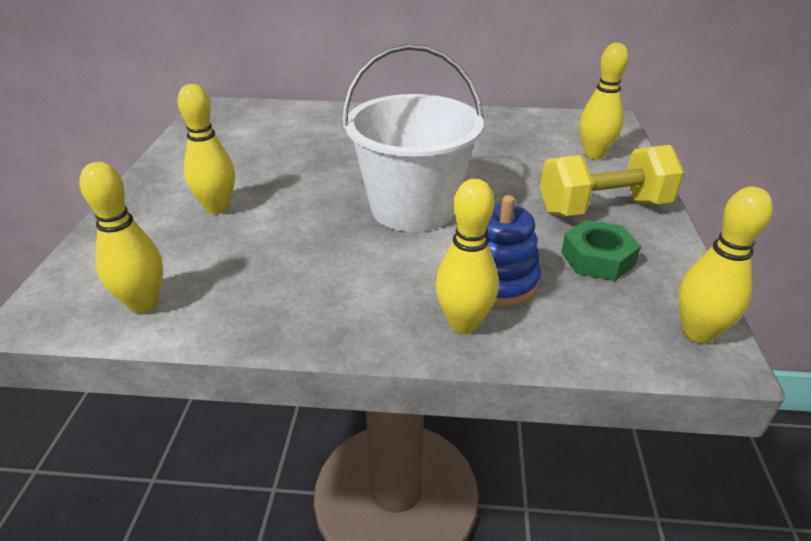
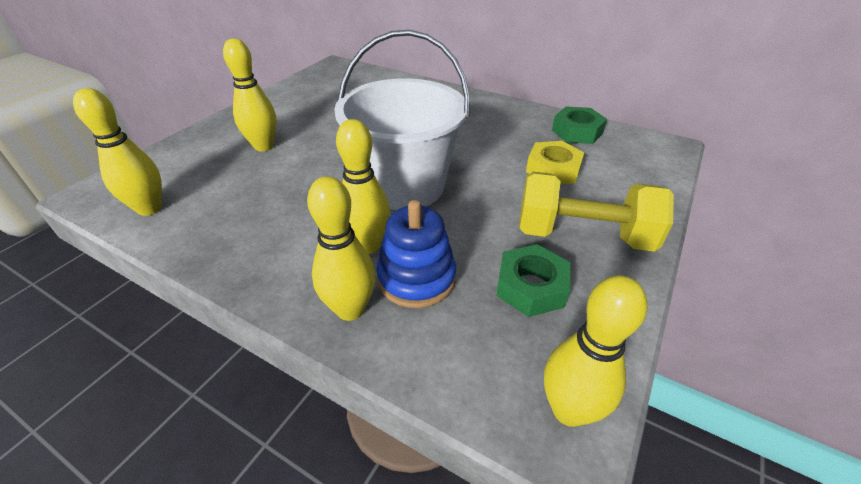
camera: 25 degrees right, 5 degrees up
(526, 124) = (577, 132): none -> green nut
(534, 161) = (553, 170): none -> yellow nut
(594, 155) = (620, 178): yellow bowling pin -> yellow bowling pin (368, 245)

